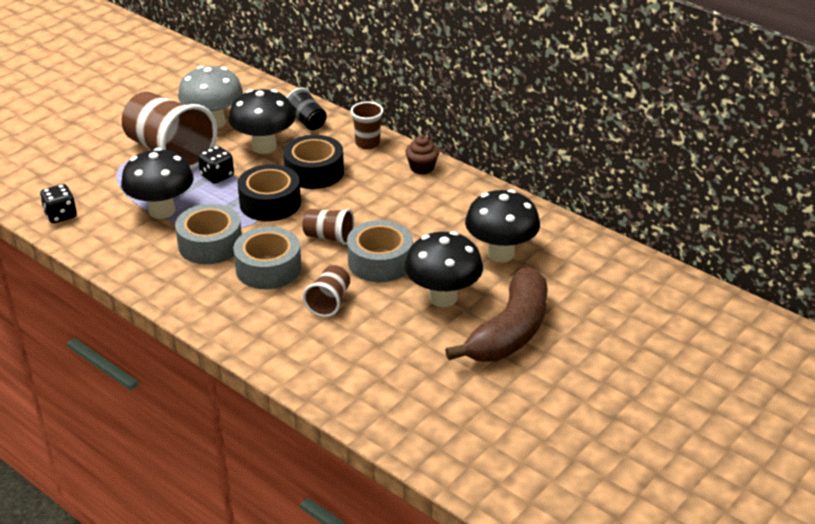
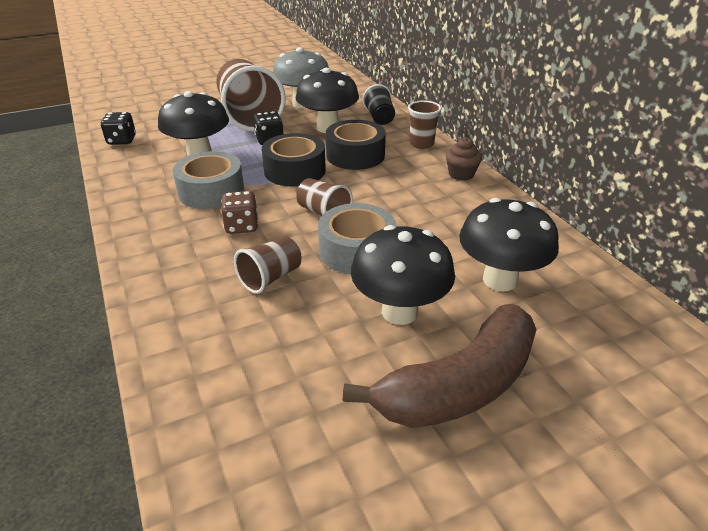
camera: 25 degrees right, 0 degrees up
(268, 268) = (242, 226): grey tape -> brown dice

